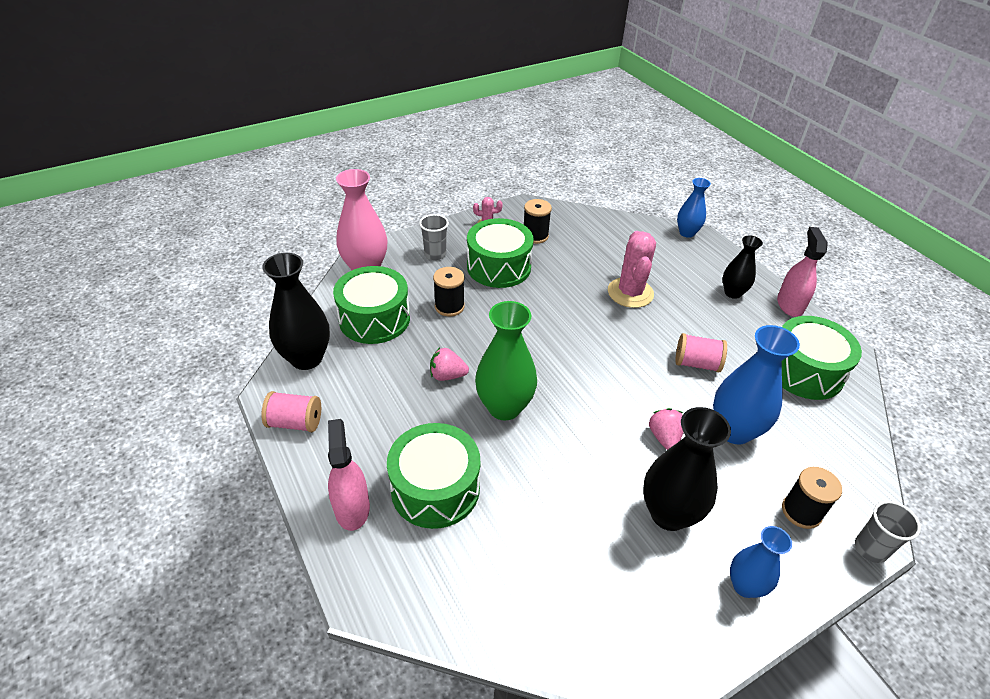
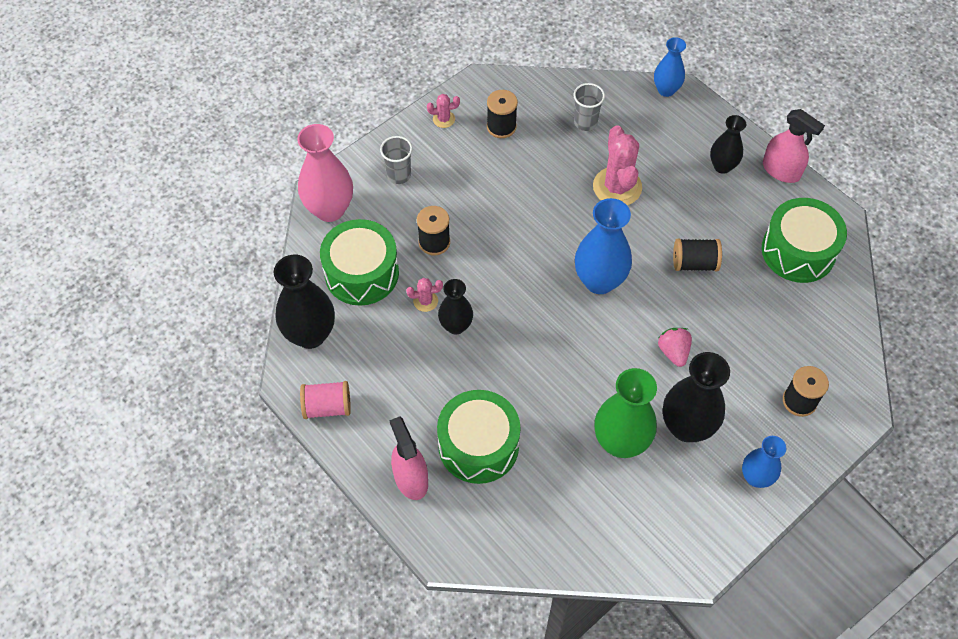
camera: 10 degrees left, 15 degrees up
(425, 350) = (425, 301): none -> pink cactus
(447, 375) = (456, 326): pink strawberry -> black vase
(499, 267) = (472, 179): green drum -> none
(504, 407) = (519, 350): green vase -> green vase (620, 442)
(697, 363) = (694, 263): pink spool -> black spool
(734, 430) = (736, 332): blue vase -> blue vase (599, 281)
(790, 304) = (781, 170): pink spray bottle -> pink spray bottle turned 135 degrees clockwise
(870, 549) = (857, 423): grey cup -> grey cup (585, 122)

